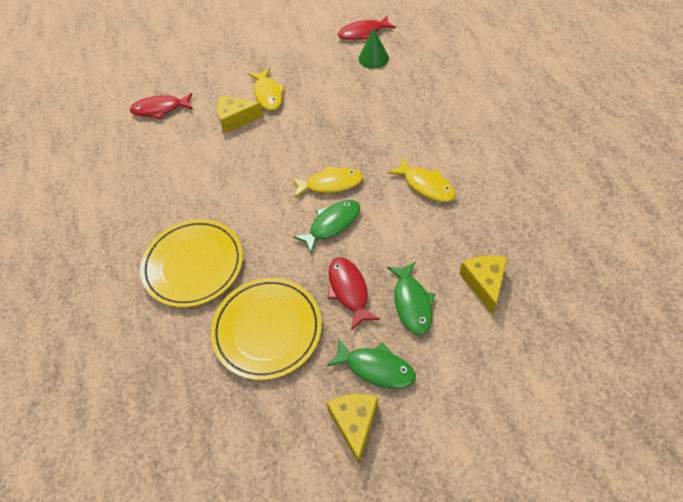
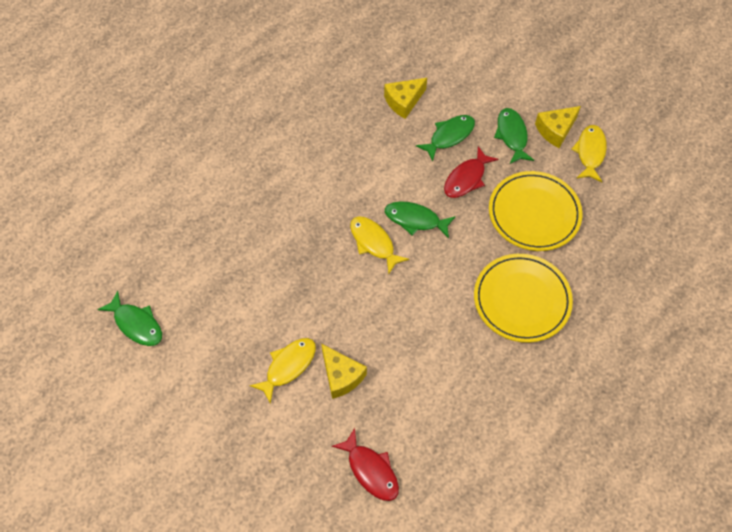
camera: 125 degrees left, 5 degrees up
(363, 33) = (136, 324): red fish -> green fish
(373, 58) = (179, 291): green cone -> none
(426, 185) = (332, 172): yellow fish -> yellow fish (590, 152)

